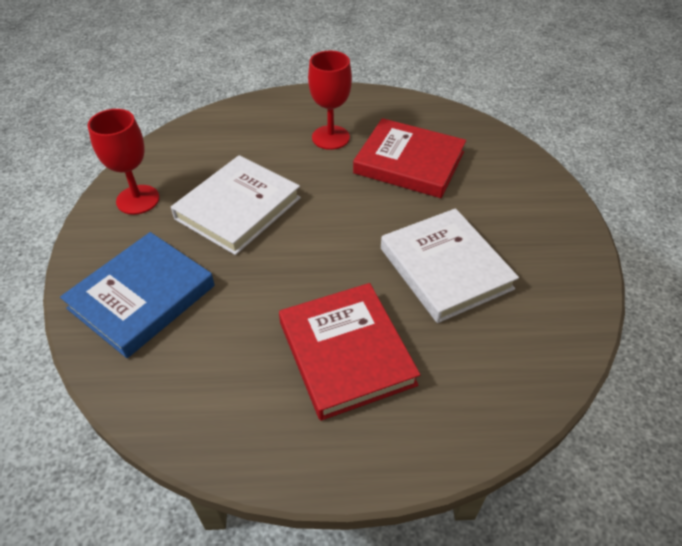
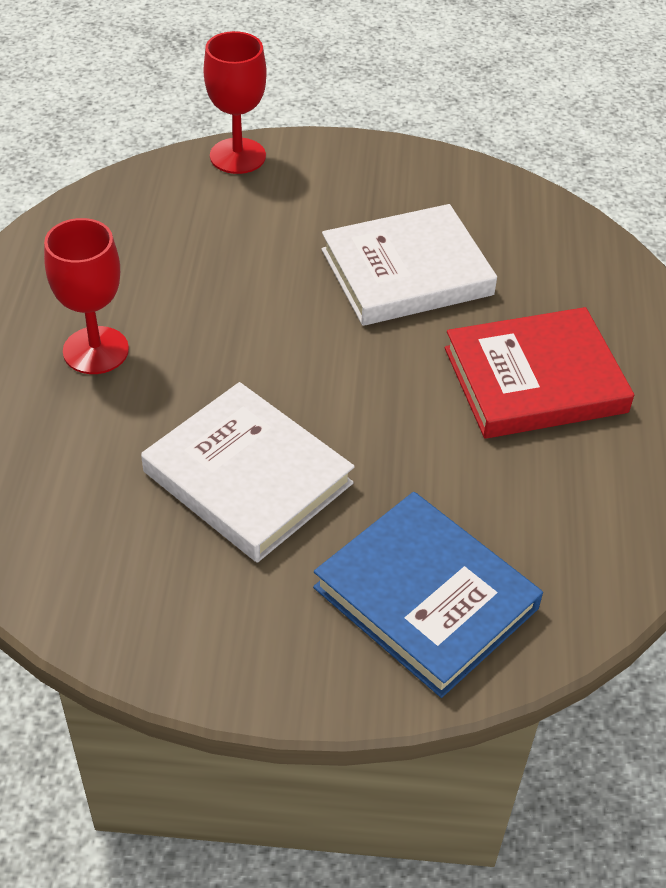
camera: 85 degrees left, 0 degrees up
(138, 200) = (194, 618): red goblet -> red goblet (237, 156)
(409, 163) = (188, 271): red book -> none

